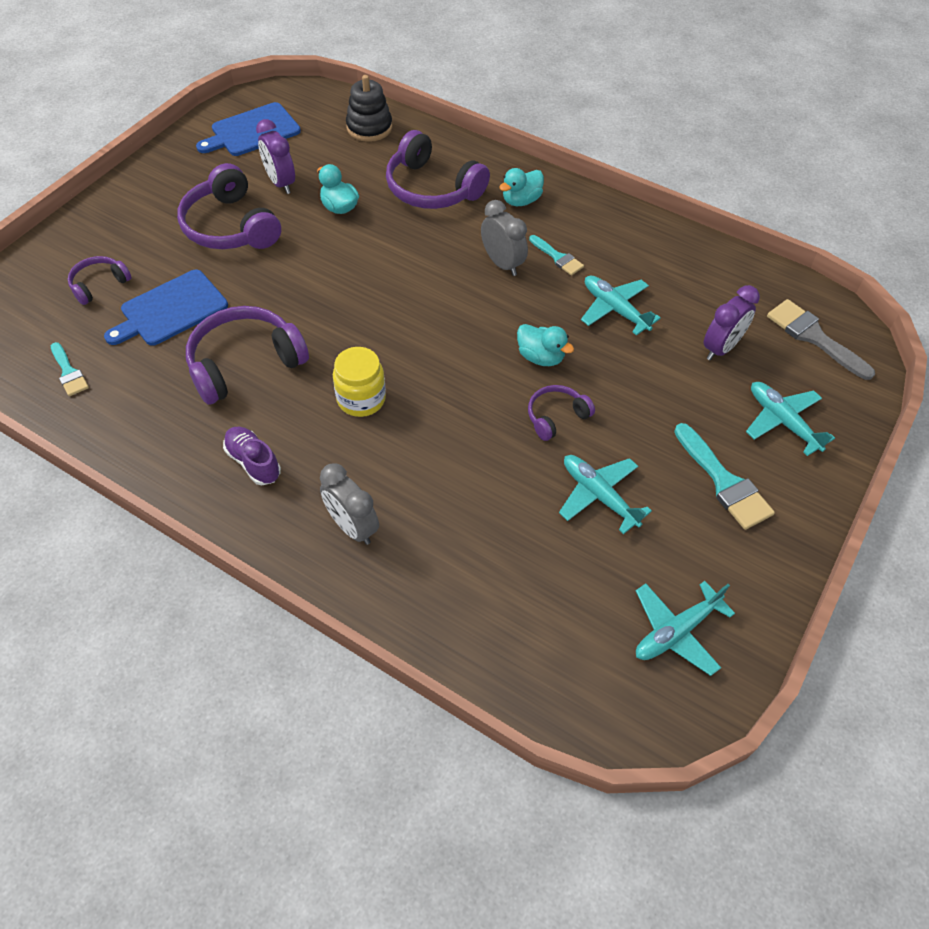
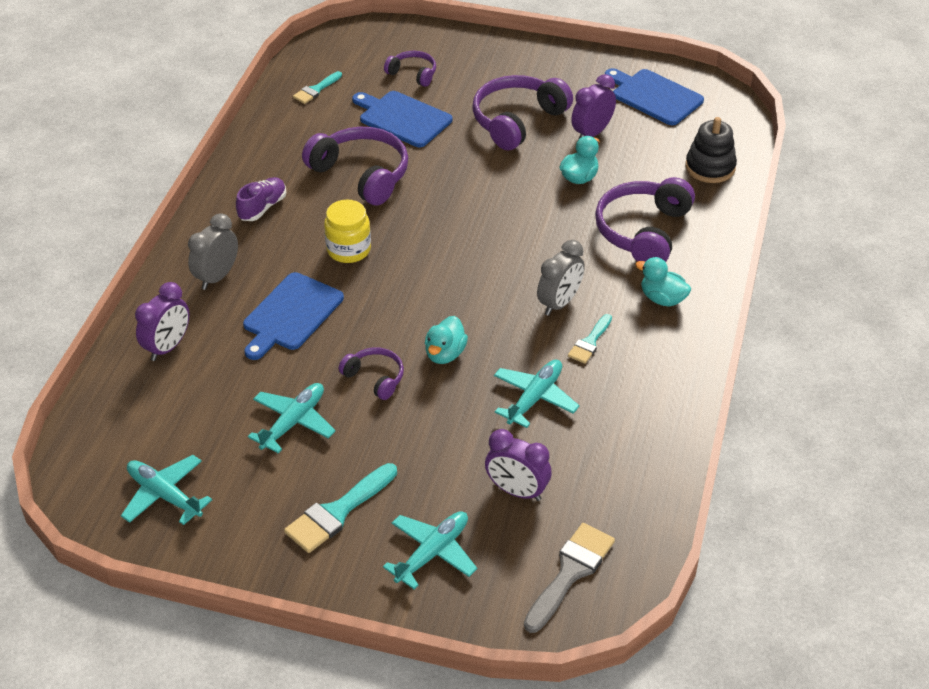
camera: 75 degrees right, 10 degrees down
(440, 468) = (291, 314): none -> blue cutting board
(450, 595) = (168, 347): none -> purple clock

